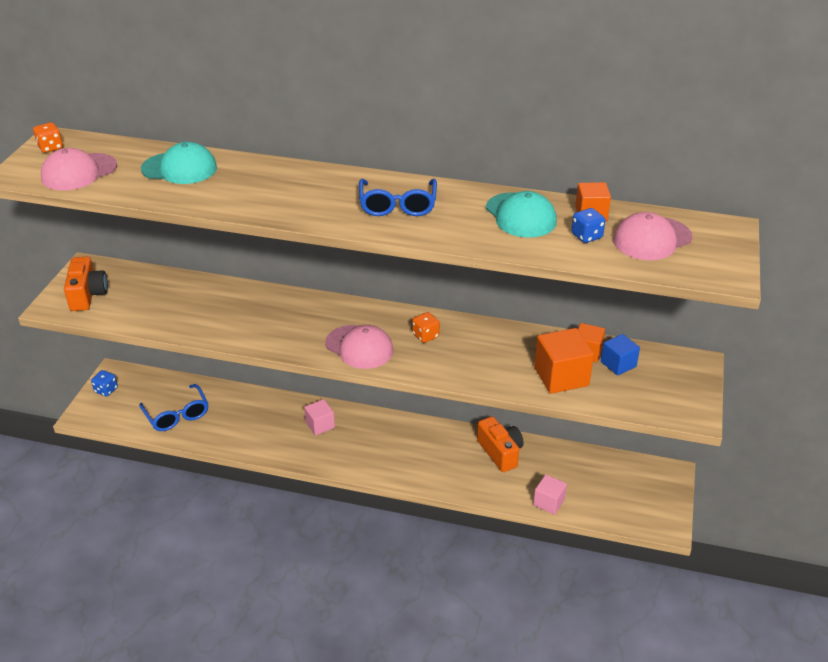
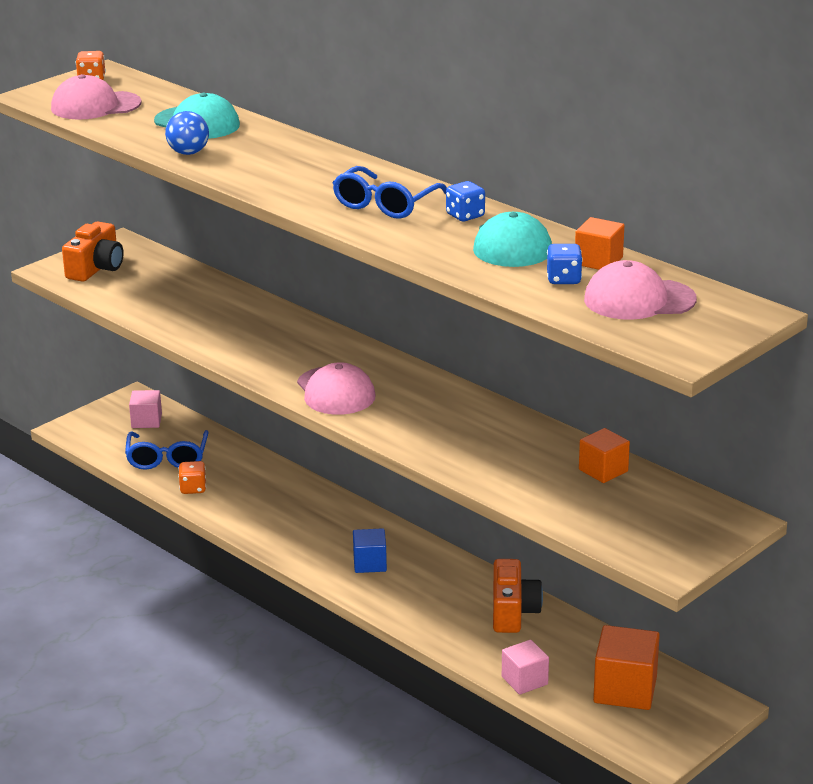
camera: 30 degrees right, 10 degrees down
(106, 390) = (112, 412): blue dice -> blue dice (465, 215)
(201, 198) = (188, 153): none -> blue ball
(320, 425) = (318, 517): pink cube -> pink cube (146, 421)
(425, 336) = (423, 401): orange dice -> orange dice (193, 488)
(561, 376) = (543, 484): orange cube -> orange cube (625, 690)
(618, 364) = (629, 493): blue cube -> blue cube (370, 563)

